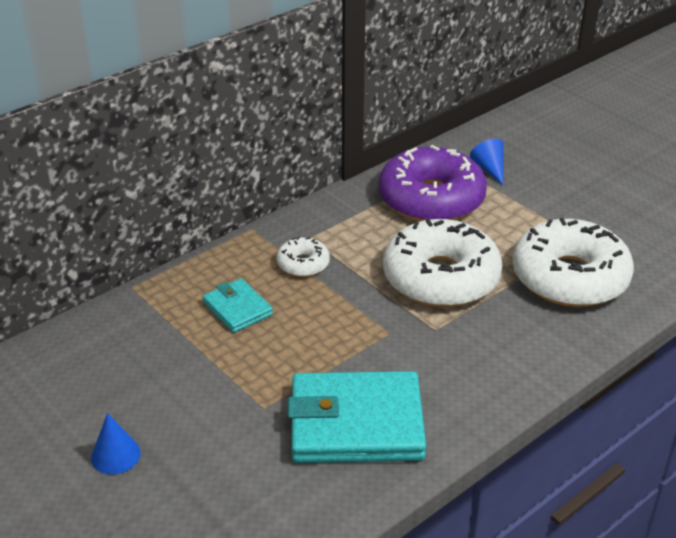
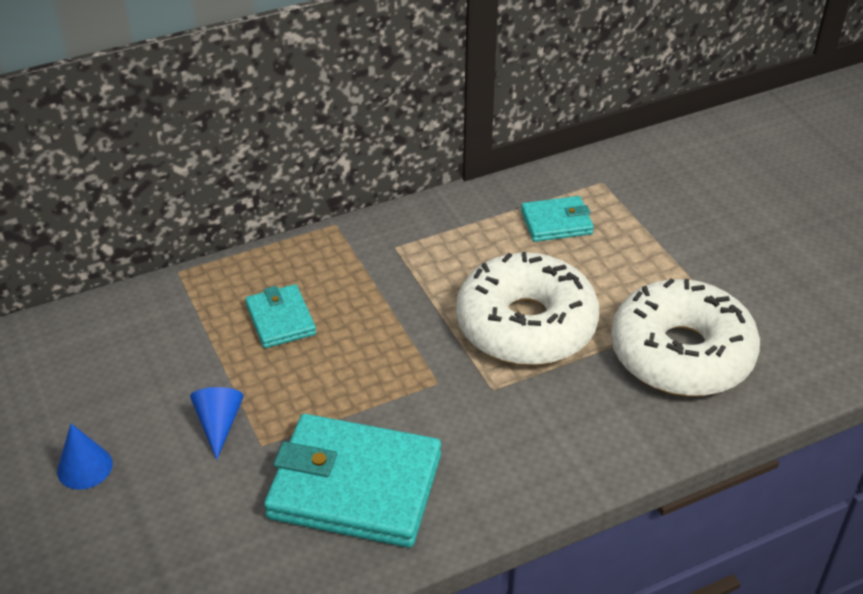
camera: 15 degrees right, 5 degrees up
(303, 264) = (375, 278): white donut -> none
(431, 199) = (556, 222): purple donut -> turquoise wallet
(489, 169) = (643, 195): blue cone -> blue cone (219, 424)

